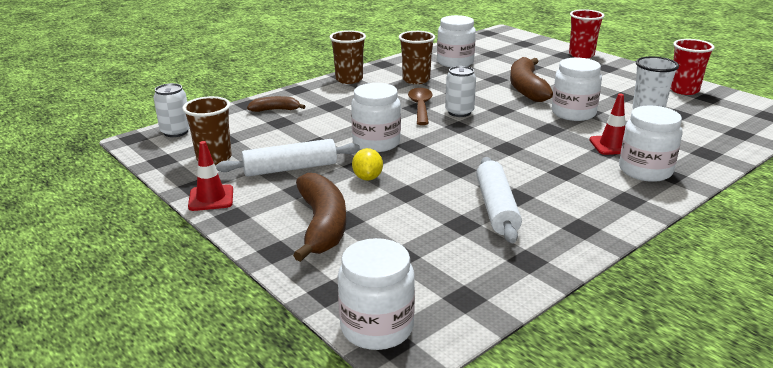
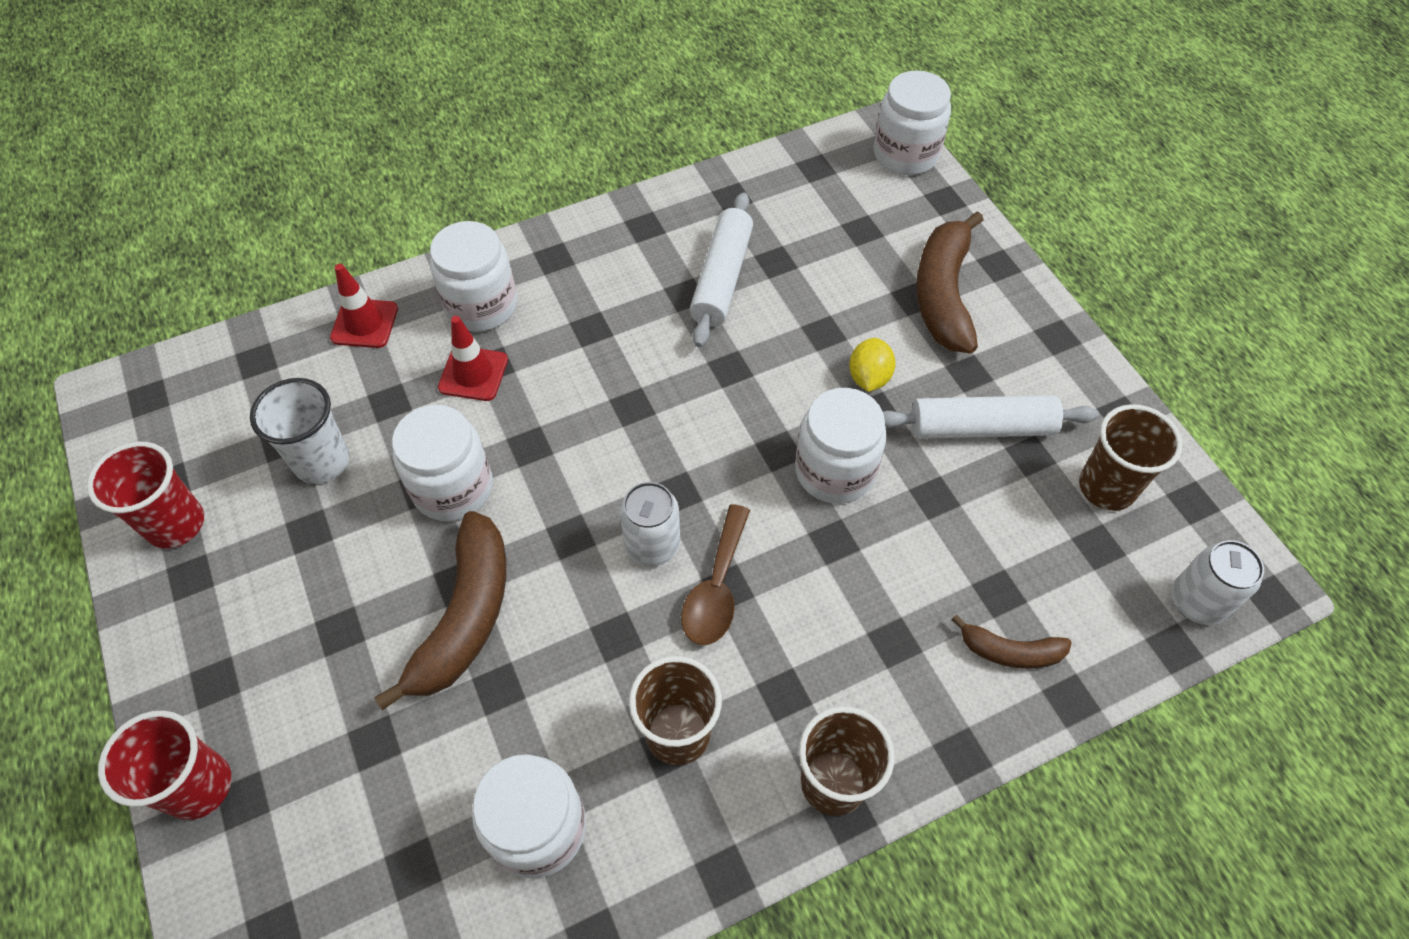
camera: 165 degrees left, 30 degrees up
(211, 198) = (1092, 380): red traffic cone -> red traffic cone (364, 323)

